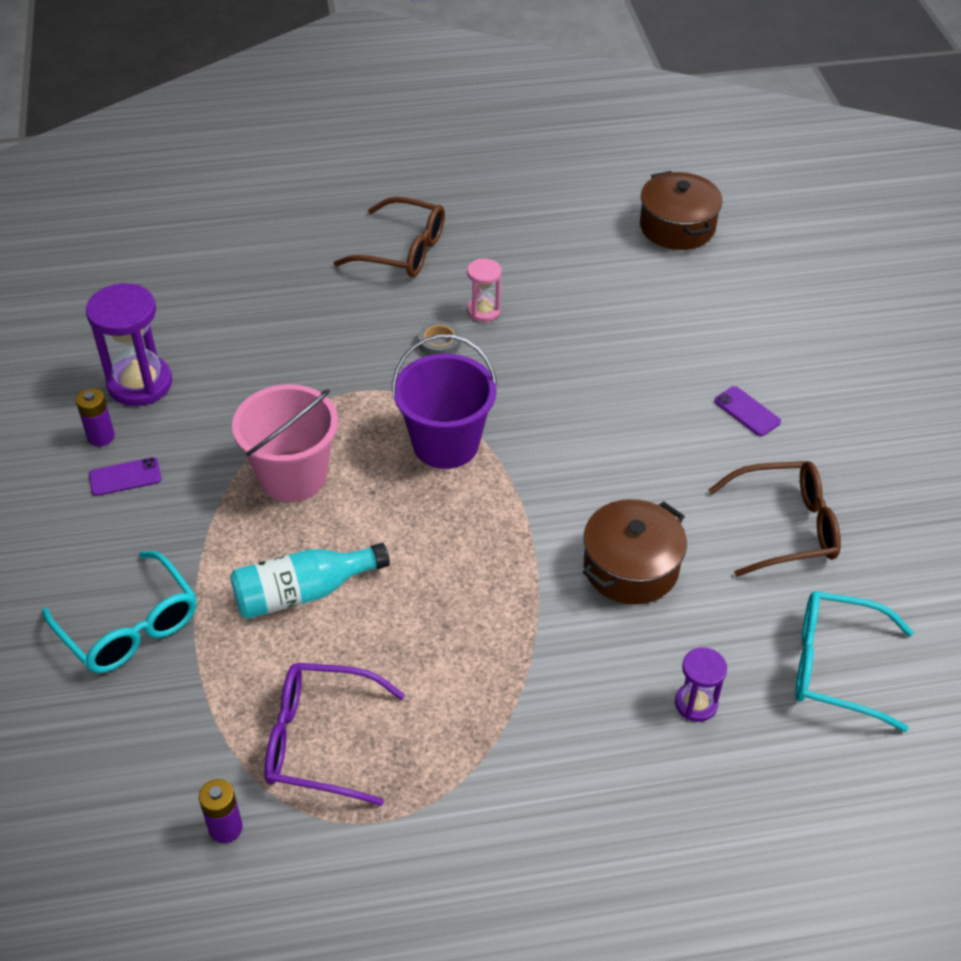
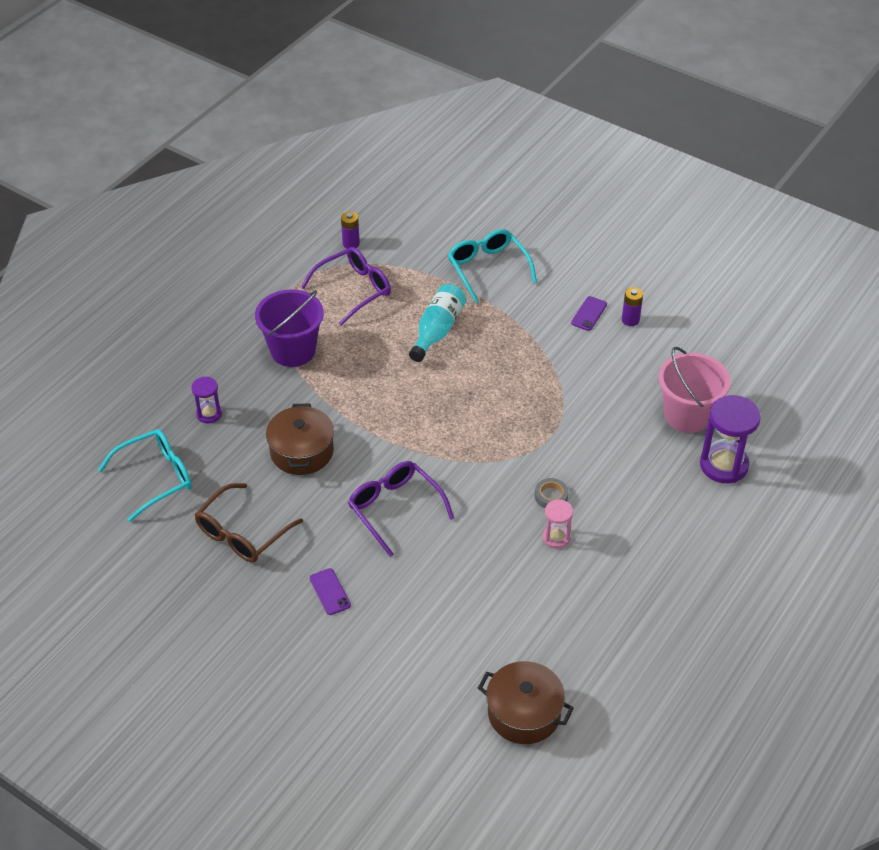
camera: 135 degrees right, 0 degrees up
(130, 627) = (488, 268): turquoise glasses -> turquoise glasses turned 60 degrees clockwise
(140, 384) = (658, 354): purple hourglass -> purple hourglass (723, 465)
(293, 476) = (517, 371): pink bucket -> pink bucket (687, 415)
(403, 250) = (660, 541): brown glasses -> none
(445, 444) = (468, 442): purple bucket -> purple bucket (293, 350)
(599, 437) = (395, 509): none -> purple glasses
(747, 411) = (330, 592): purple phone -> purple phone turned 60 degrees clockwise

